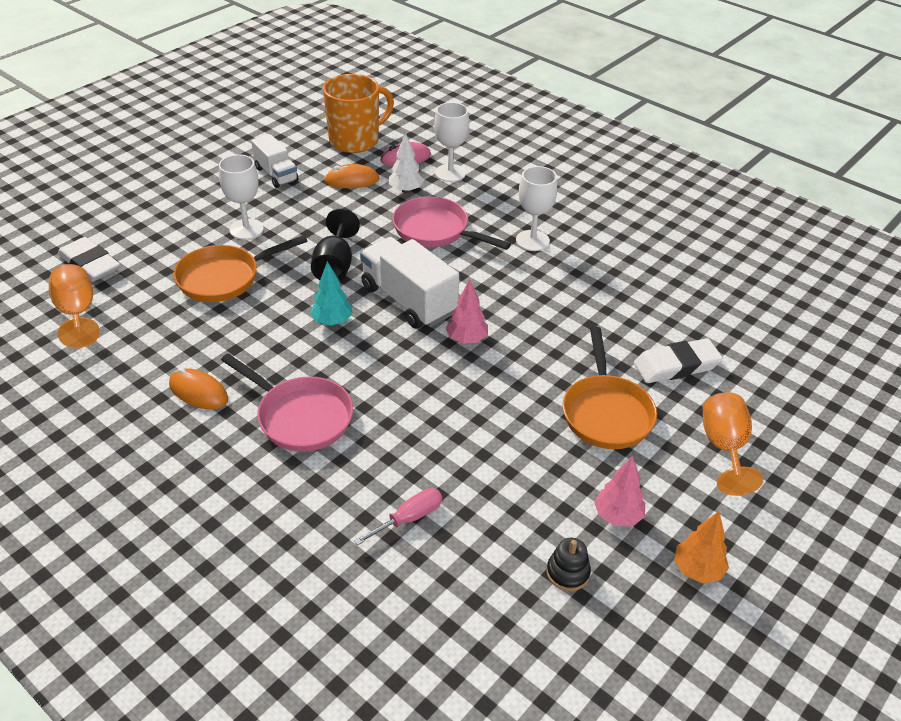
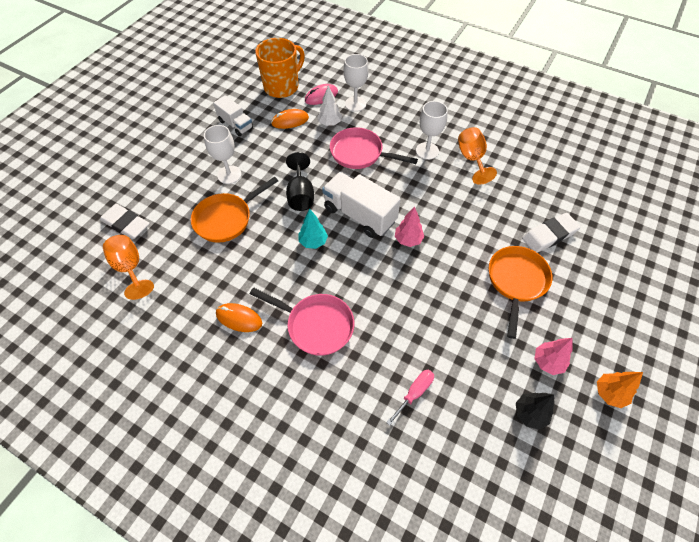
camera: 10 degrees left, 15 degrees up
(568, 573) = (529, 413): black stacking toy -> black tree
(606, 413) = (516, 281): orange pan -> orange pan turned 150 degrees counterclockwise
(724, 448) = (598, 294): orange goblet -> orange goblet (472, 159)

